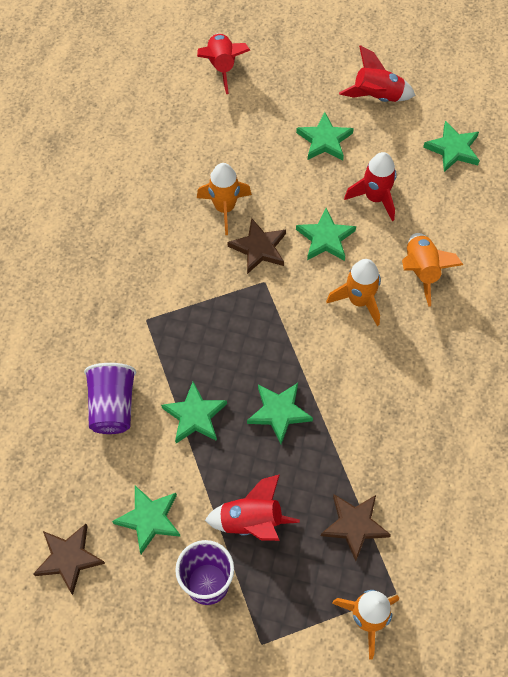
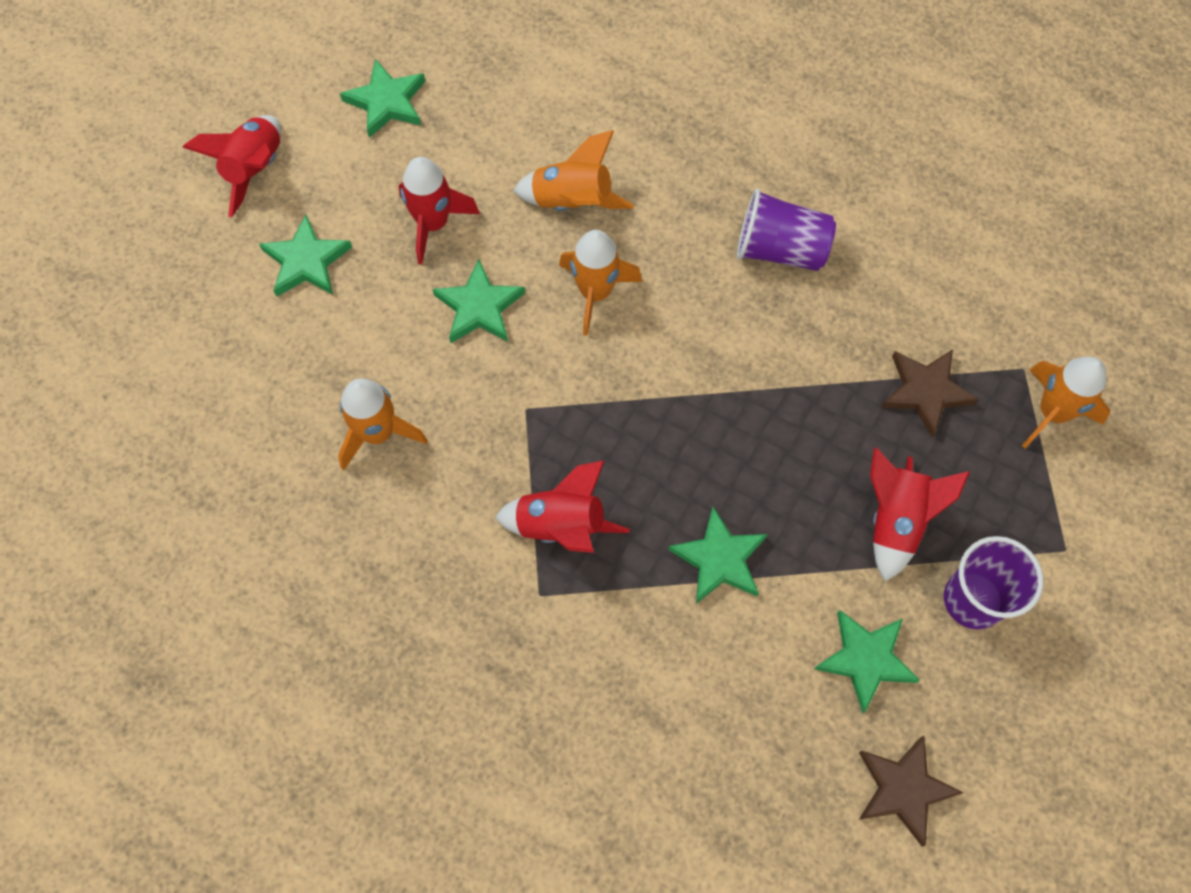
camera: 75 degrees left, 5 degrees up
(113, 406) = (675, 676): purple cup -> purple cup (780, 249)
(222, 67) = (102, 371): red rocket -> red rocket (561, 526)
(259, 248) = (466, 402): brown star -> none
(279, 412) = (742, 443): green star -> none

